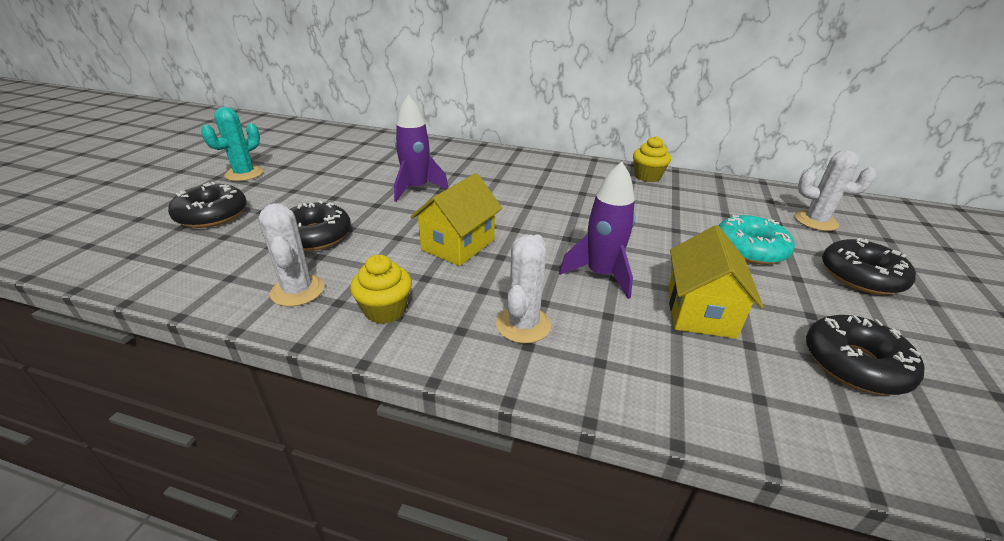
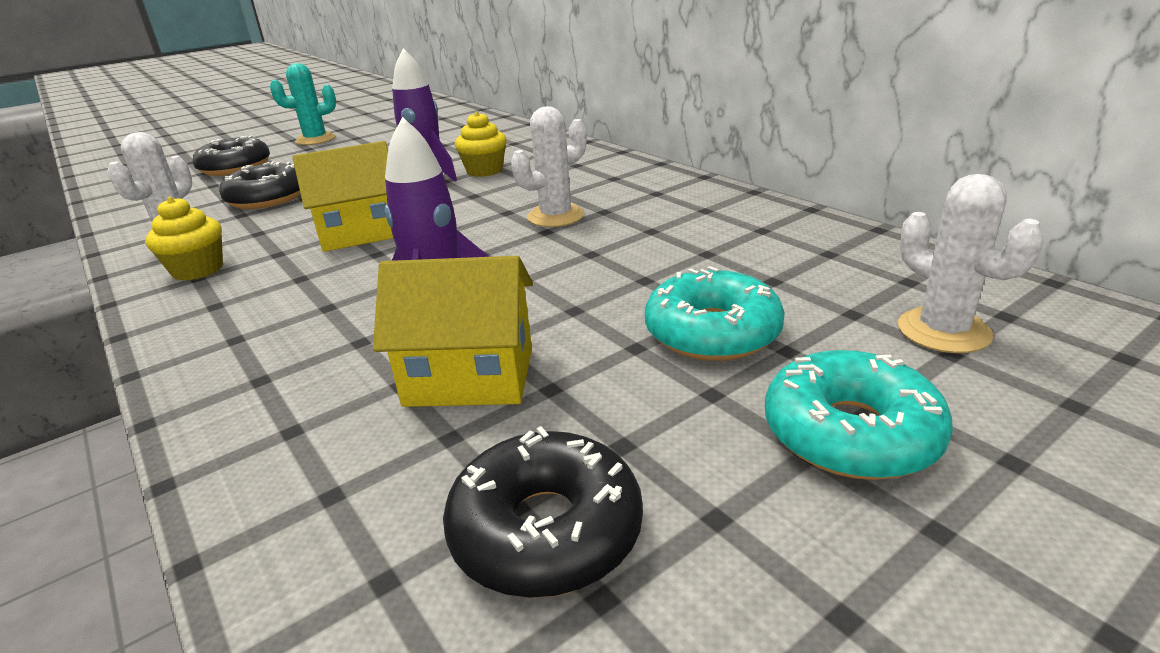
camera: 40 degrees right, 5 degrees down
(523, 324) = (268, 319): white cactus -> white cactus (555, 216)
(647, 176) = (743, 208): yellow cupcake -> yellow cupcake (484, 171)
(700, 311) = (470, 376): yellow house -> yellow house turned 45 degrees clockwise
(861, 276) = (850, 433): black donut -> turquoise donut

